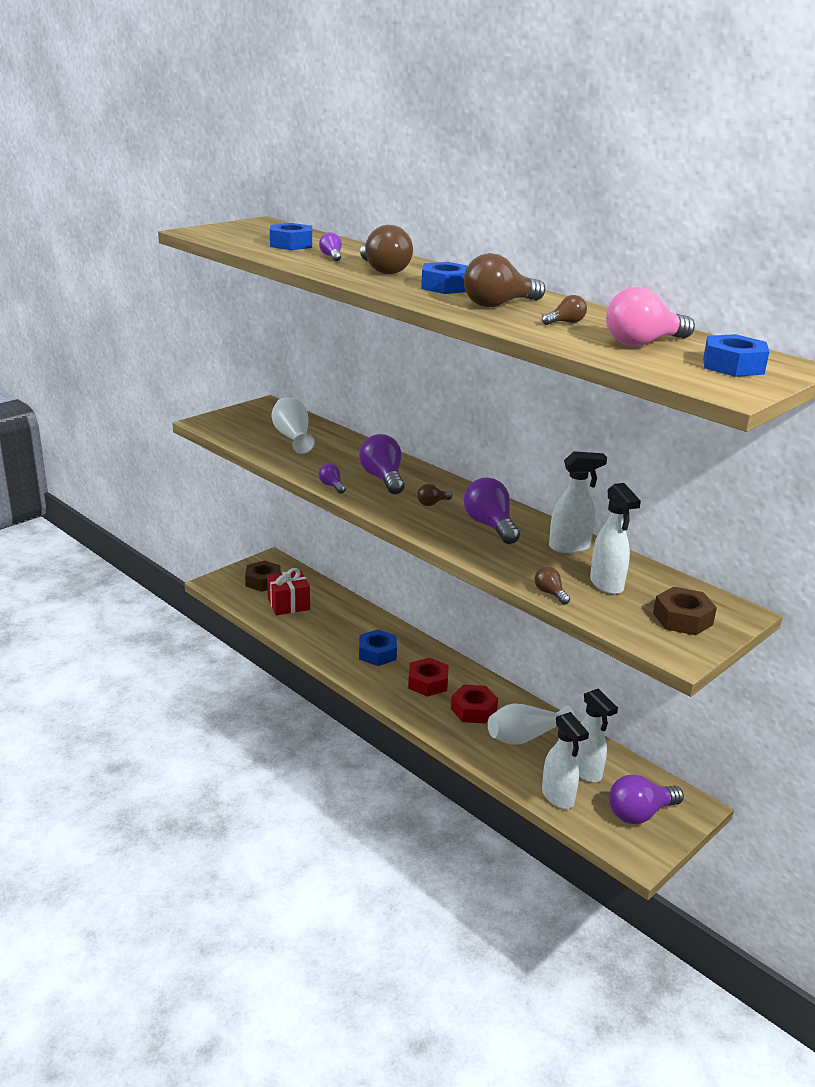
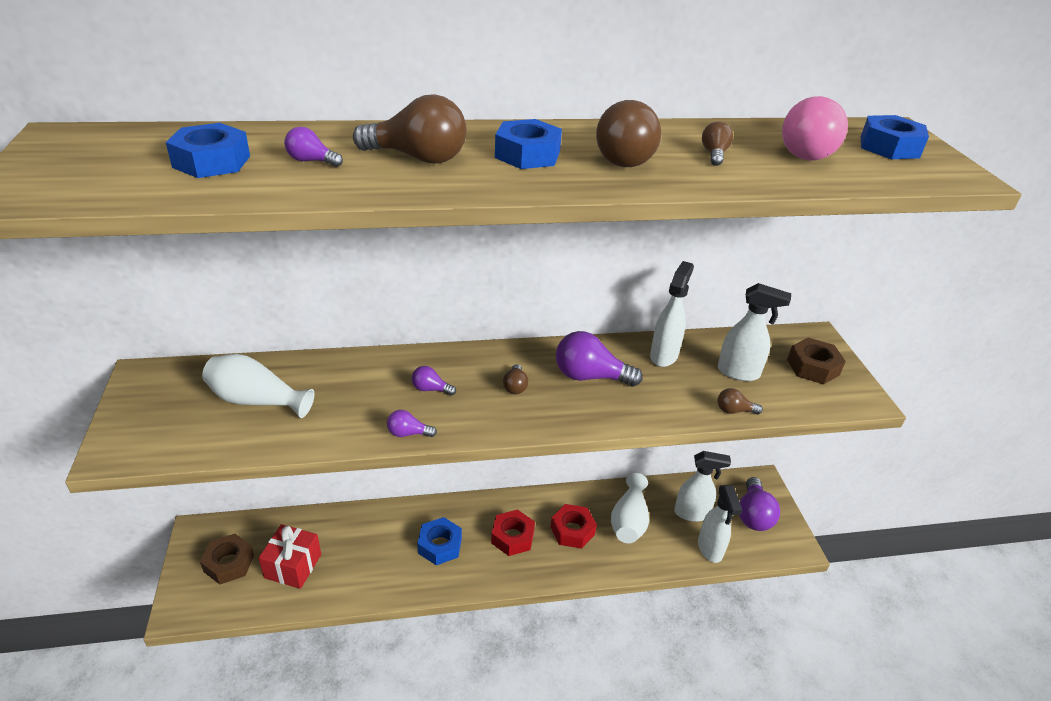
camera: 55 degrees left, 10 degrees up
(383, 479) = (430, 389): purple light bulb -> purple light bulb, size x0.50
(558, 797) = (710, 549): white spray bottle -> white spray bottle turned 75 degrees clockwise

